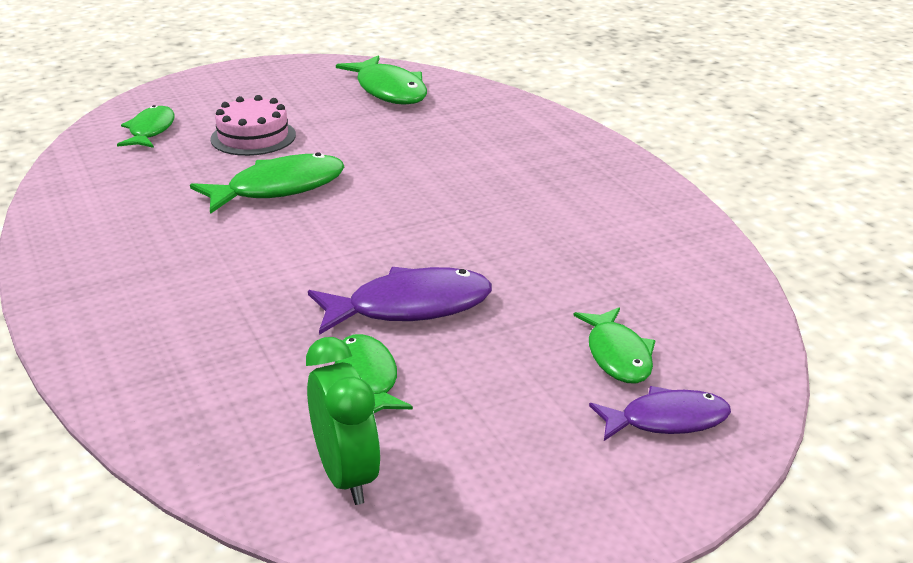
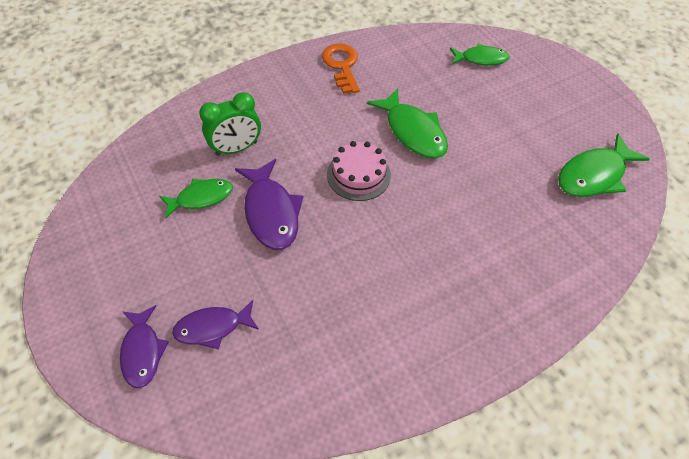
camera: 85 degrees right, 25 degrees up
(97, 238) = (342, 65): none -> orange key
(253, 137) = (485, 108): pink cake -> pink cake (358, 175)
(346, 476) = (122, 197): green clock -> green clock (236, 148)
(618, 355) = (213, 327): green fish -> purple fish

